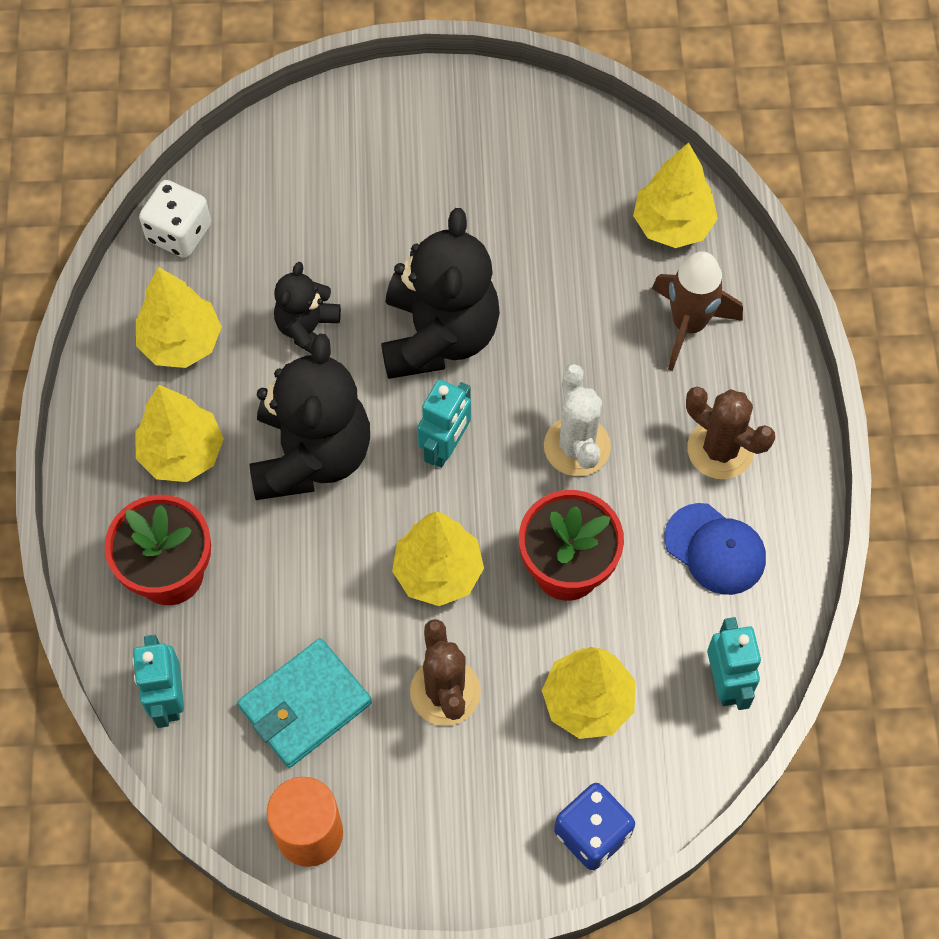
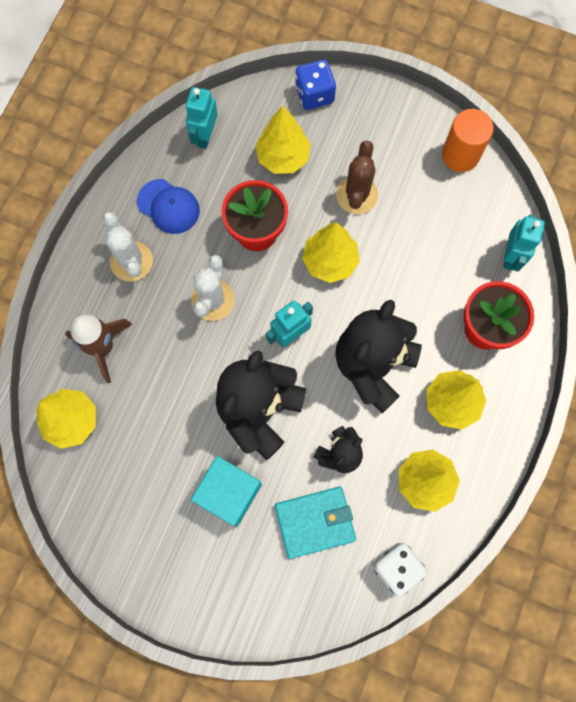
camera: 155 degrees left, 10 degrees up
(305, 705) = (436, 221): turquoise wallet -> turquoise wallet (315, 522)
(428, 228) = (229, 493): none -> turquoise cube
(715, 549) = (168, 206): blue cap -> blue cap turned 150 degrees clockwise
(720, 449) = (131, 261): brown cactus -> white cactus

